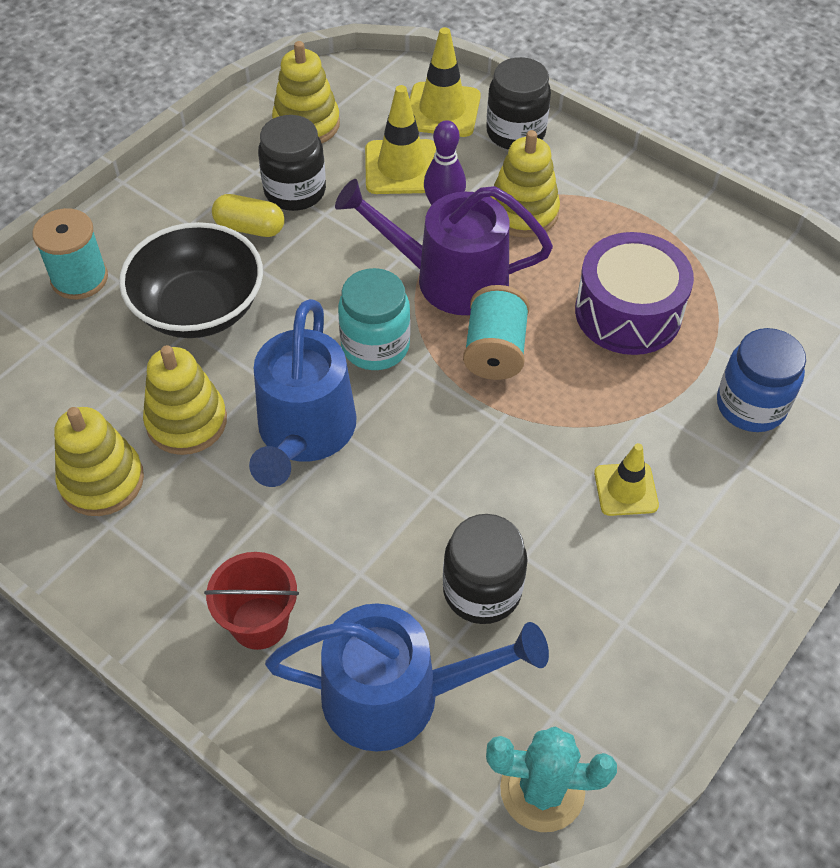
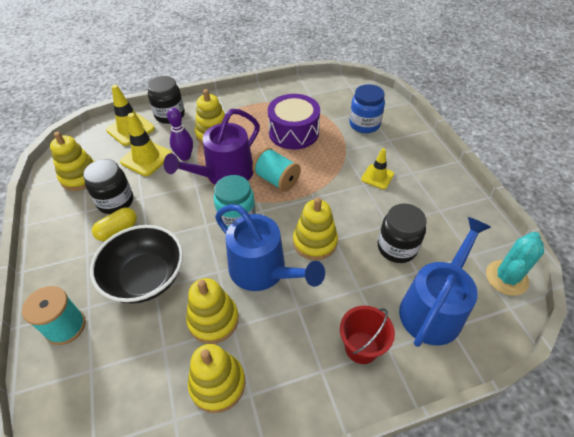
camera: 55 degrees left, 5 degrees down
(406, 469) = (315, 242): none -> yellow stacking toy

